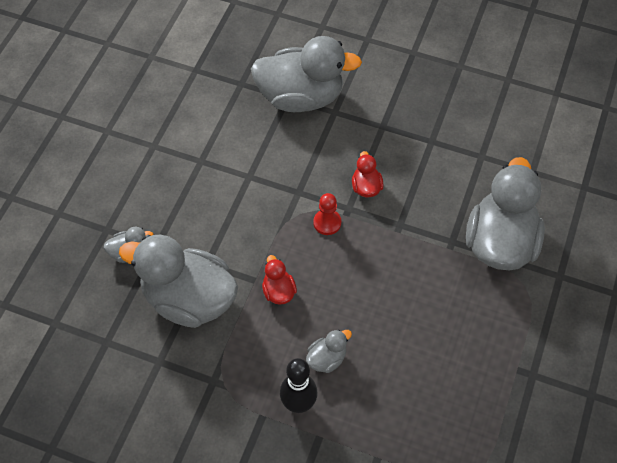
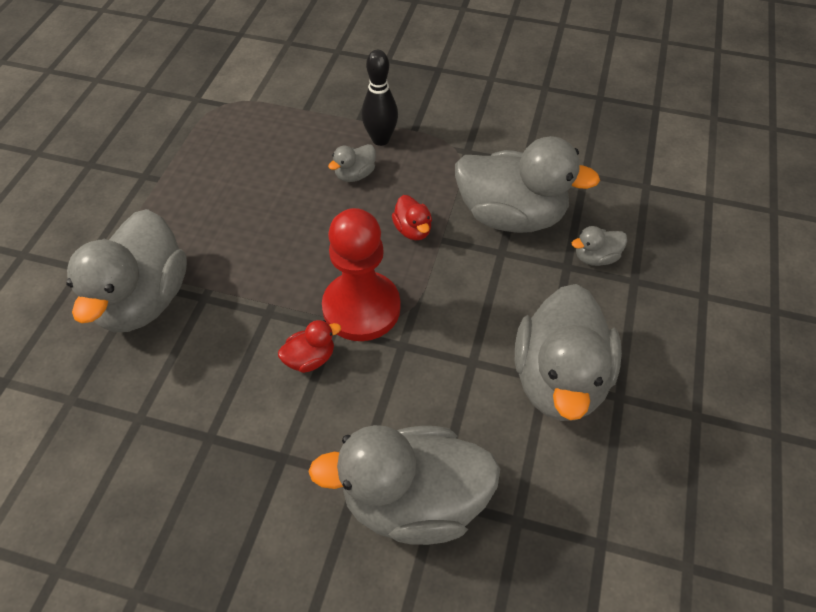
camera: 175 degrees right, 5 degrees down
(191, 159) = (559, 380): none -> grey duck
(327, 223) = (361, 308): red pawn -> red pawn, size x2.17
(366, 187) = (310, 358): red duck -> red duck turned 105 degrees counterclockwise

